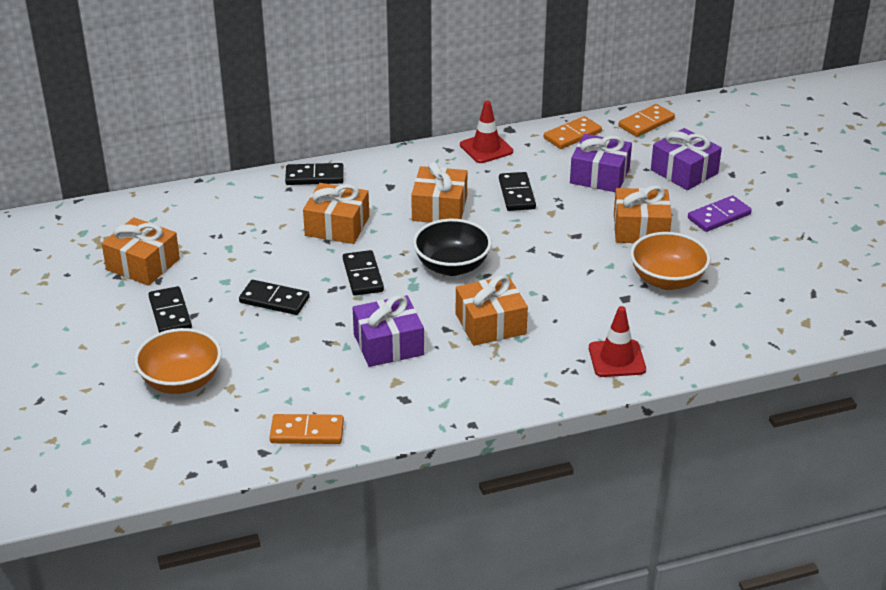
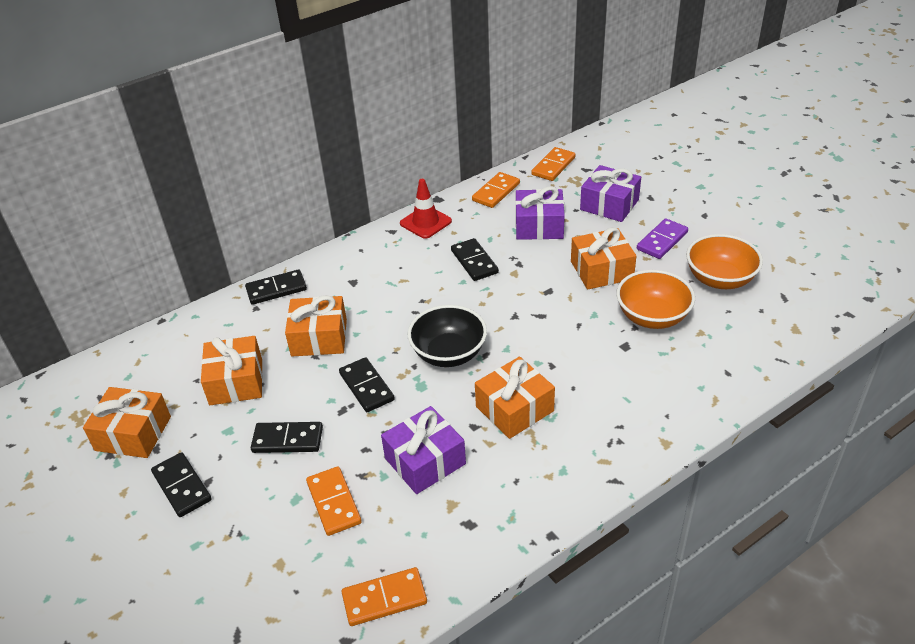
camera: 15 degrees left, 5 degrees up
(181, 381) = (222, 572): orange bowl -> orange bowl (720, 279)
(294, 356) = (334, 502): none -> orange domino
(439, 208) = (410, 294): orange gift -> orange gift (236, 382)
(617, 359) = (652, 415): red traffic cone -> none

